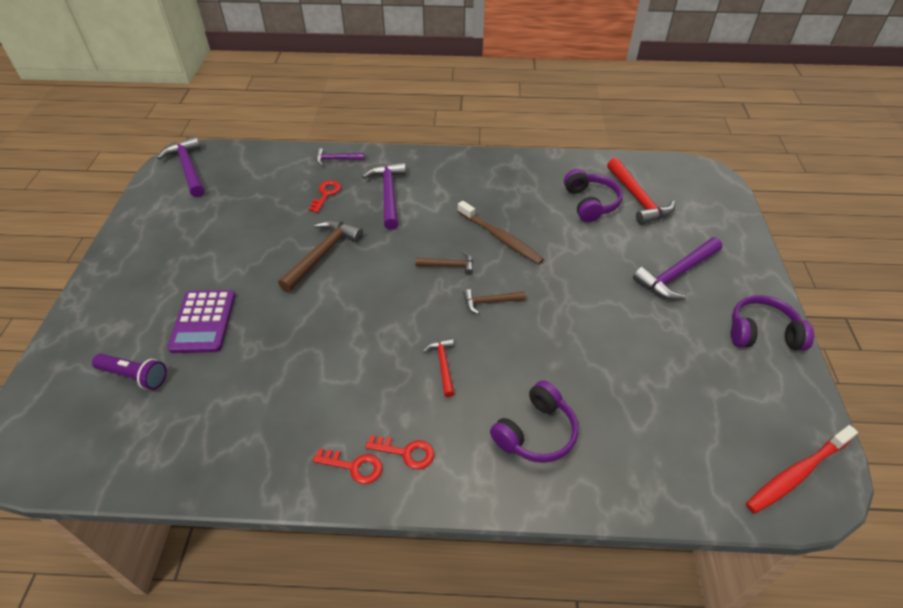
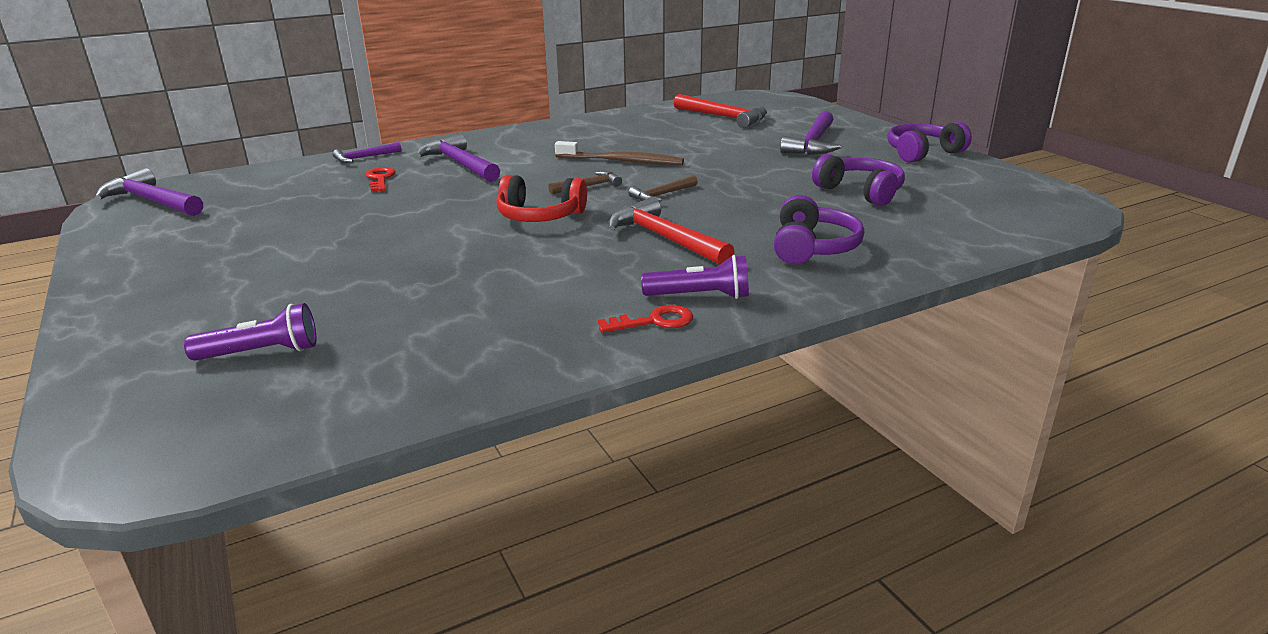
camera: 30 degrees left, 20 degrees down
(203, 321) = (319, 290): purple calculator -> none
(322, 254) = (427, 213): brown hammer -> none
(386, 293) = (540, 216): none -> red headphones
(406, 452) = (700, 296): red key -> purple flashlight
(443, 365) = (665, 239): red hammer -> red hammer, size x1.77
(590, 203) = (684, 127): purple headphones -> purple headphones (860, 192)
(796, 473) = (1047, 205): red toothbrush -> none

